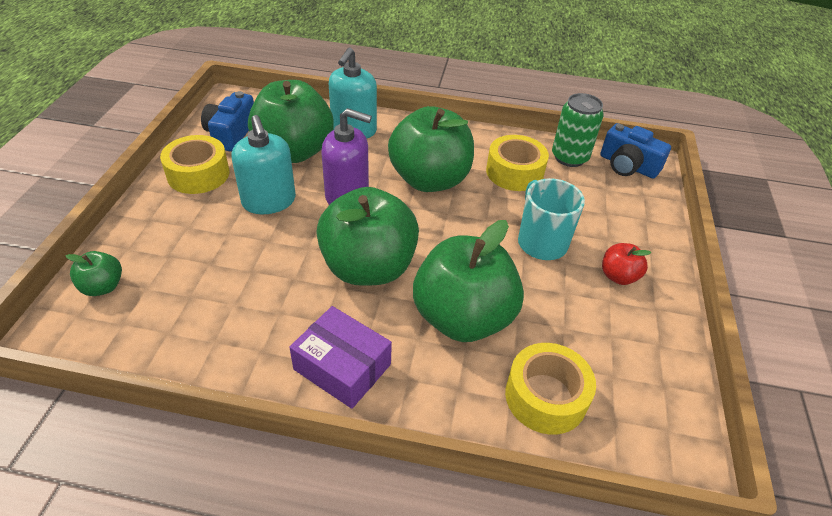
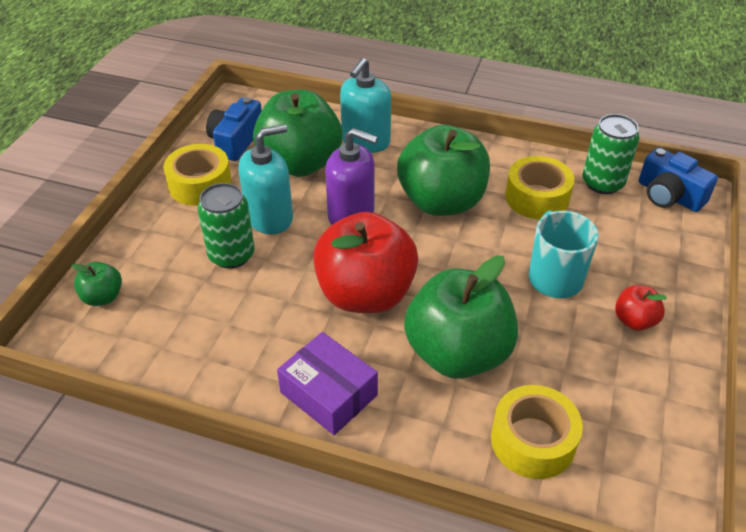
camera: 10 degrees right, 0 degrees up
(234, 238) = (231, 255): none -> green can
(269, 201) = (269, 217): turquoise soap dispenser -> turquoise soap dispenser turned 105 degrees counterclockwise
(368, 267) = (365, 294): green apple -> red apple

